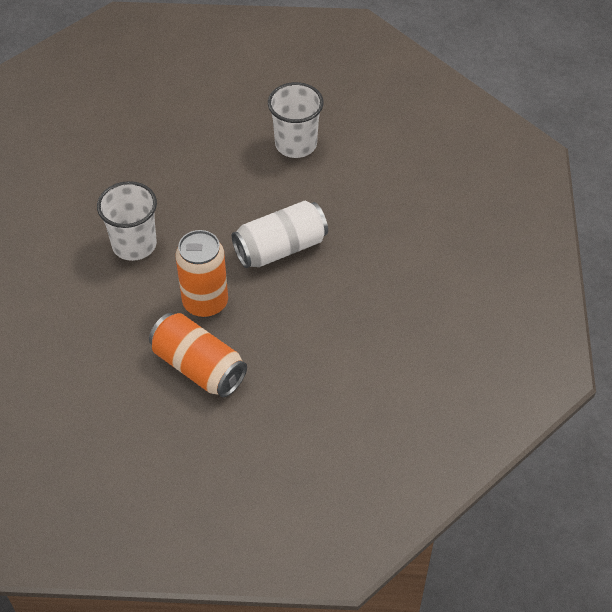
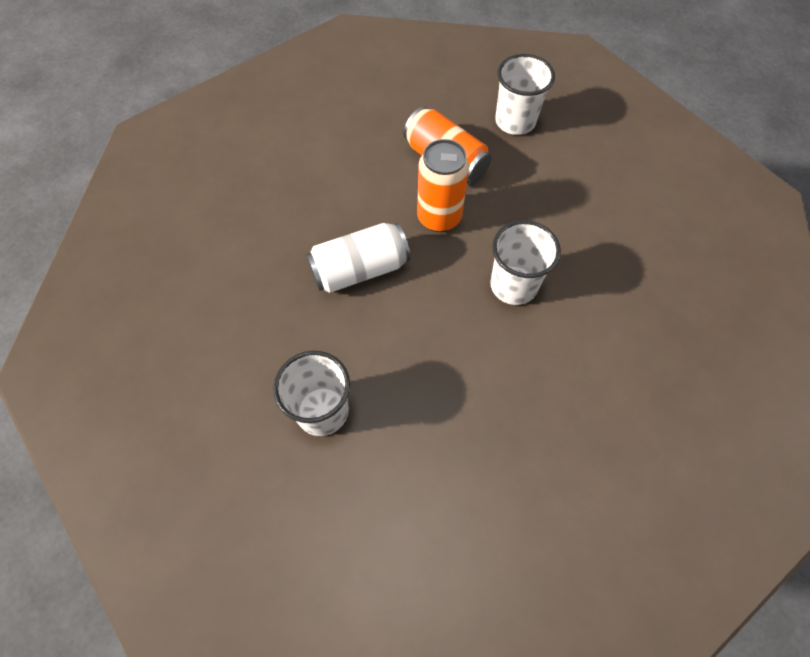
camera: 175 degrees left, 10 degrees up
(114, 426) = (515, 121): none -> white cup

